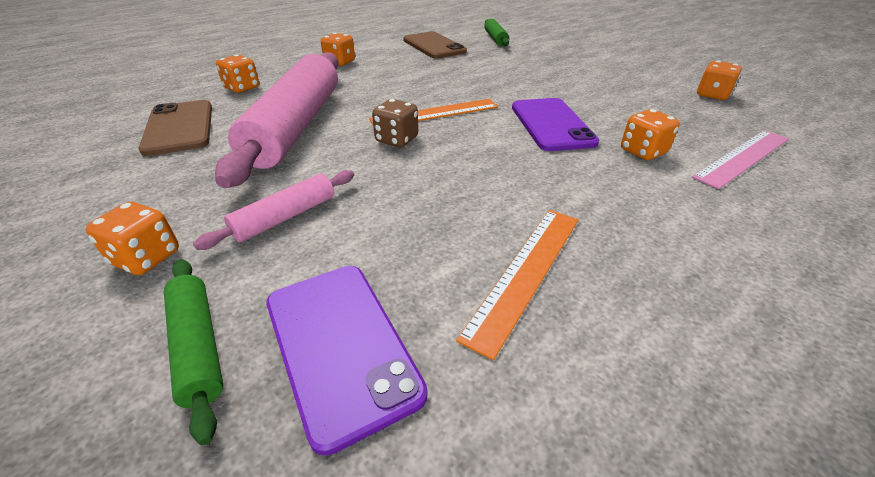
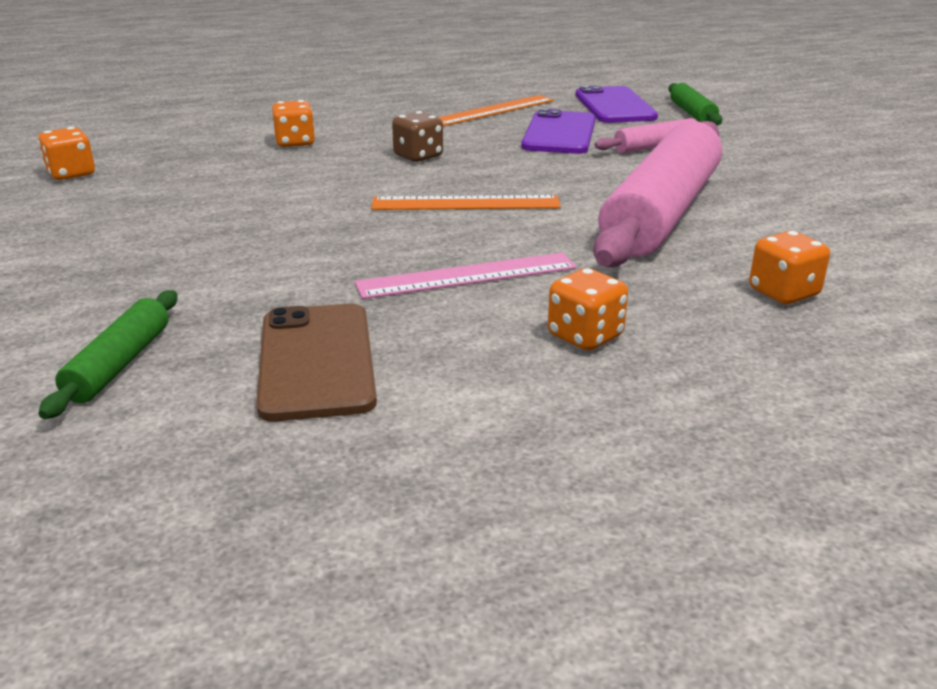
camera: 160 degrees left, 10 degrees down
(147, 258) = (754, 141): orange dice -> none
(179, 128) = (832, 233): brown phone -> none
(397, 140) = (535, 182): brown dice -> brown dice (418, 156)
(552, 124) = (339, 173): purple phone -> purple phone (559, 133)
(742, 157) = (218, 129): pink ruler -> pink ruler (467, 276)

